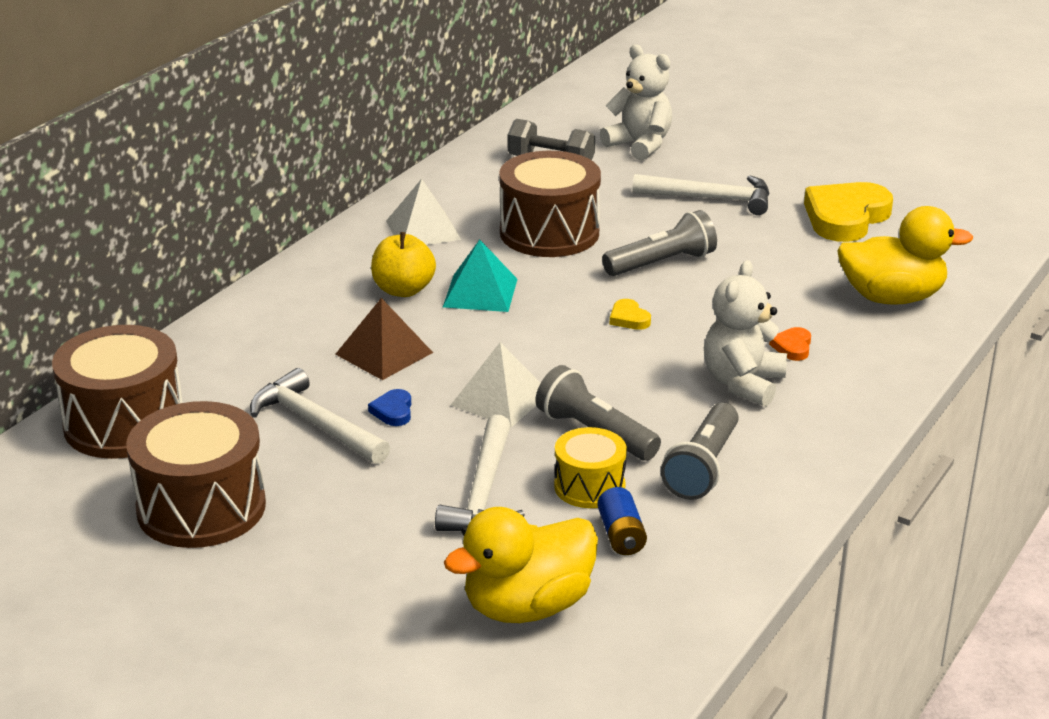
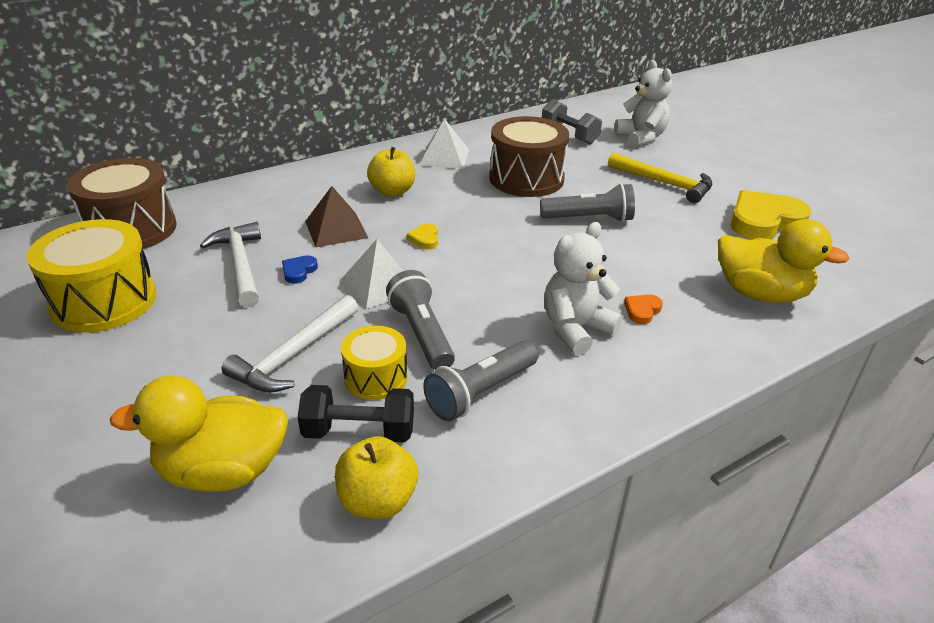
camera: 25 degrees right, 5 degrees up
(201, 507) = (104, 301): brown drum -> yellow drum
(480, 292) = (441, 206): turquoise pyramid -> none
(621, 535) = (359, 432): blue battery -> black dumbbell
(629, 318) = (529, 252): yellow heart -> yellow heart (425, 239)
(693, 580) = (378, 501): none -> yellow apple
(711, 199) = (664, 183): white hammer -> yellow hammer

